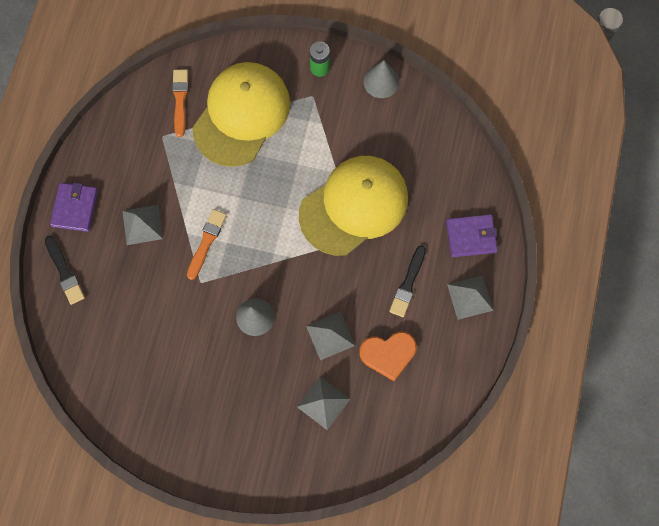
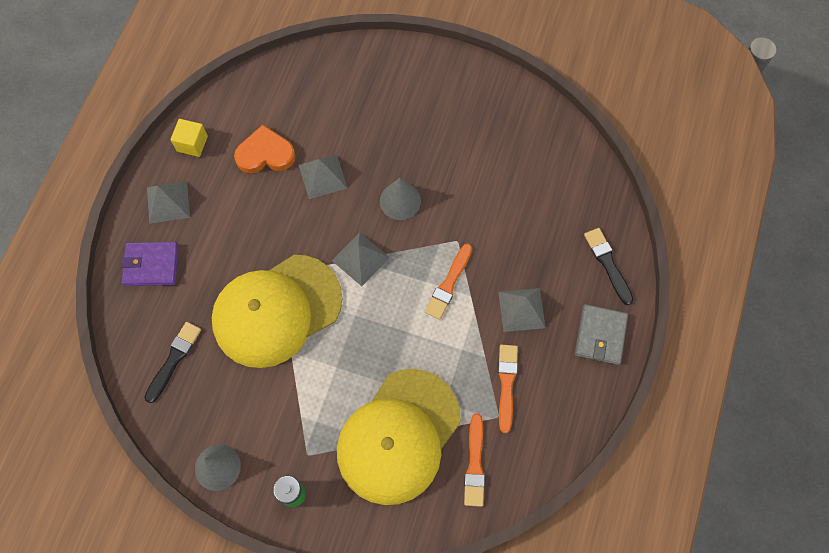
camera: 175 degrees left, 5 degrees down
(75, 208) = (600, 335): purple wallet -> grey wallet
(155, 162) = (506, 384): none -> orange brush
(323, 403) = (338, 115): grey pyramid -> grey pyramid (360, 259)
(408, 284) = (231, 221): black brush -> black brush (174, 359)
(460, 359) = (192, 144): none -> yellow cube

